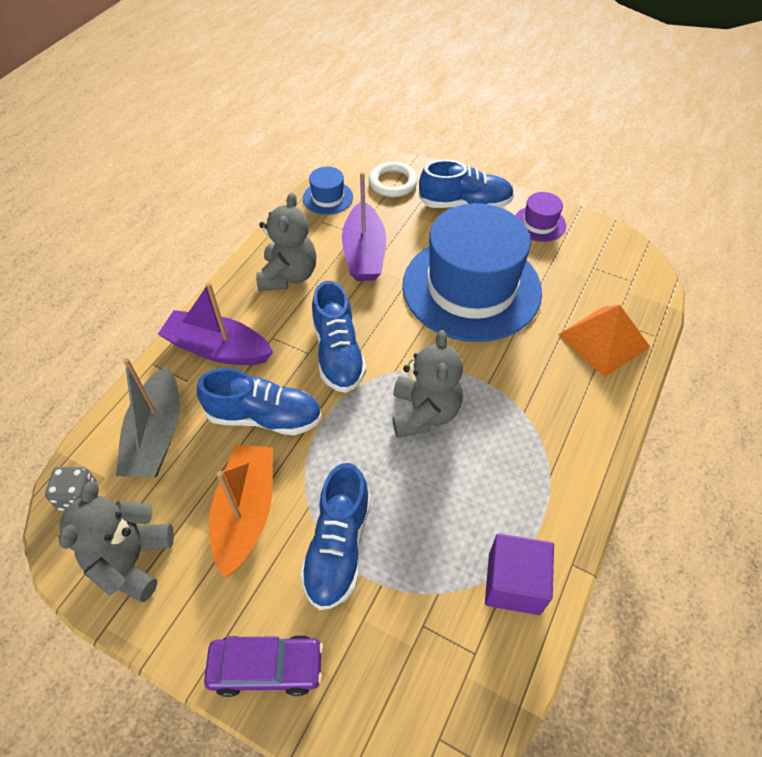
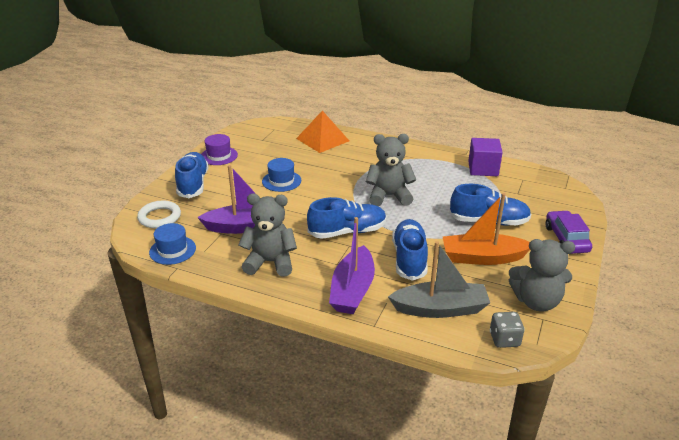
camera: 95 degrees left, 20 degrees down
(471, 288) = (281, 181): blue hat -> blue hat, size x0.41

